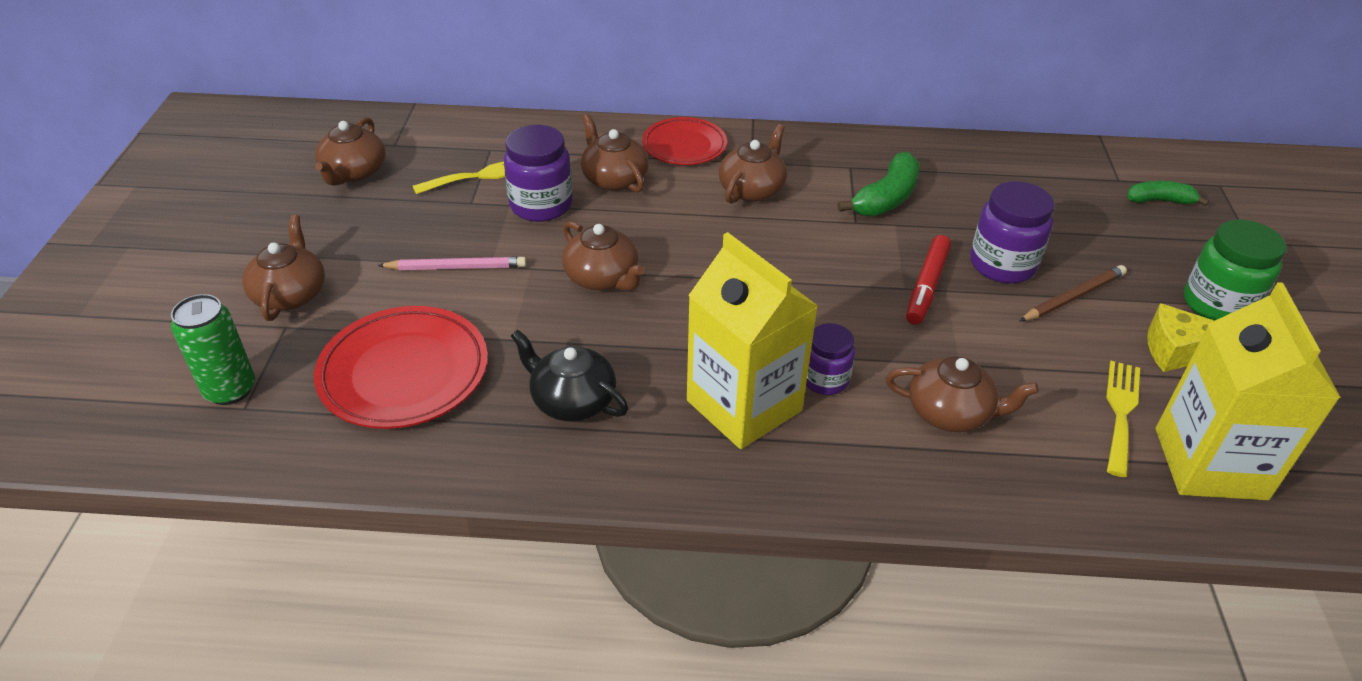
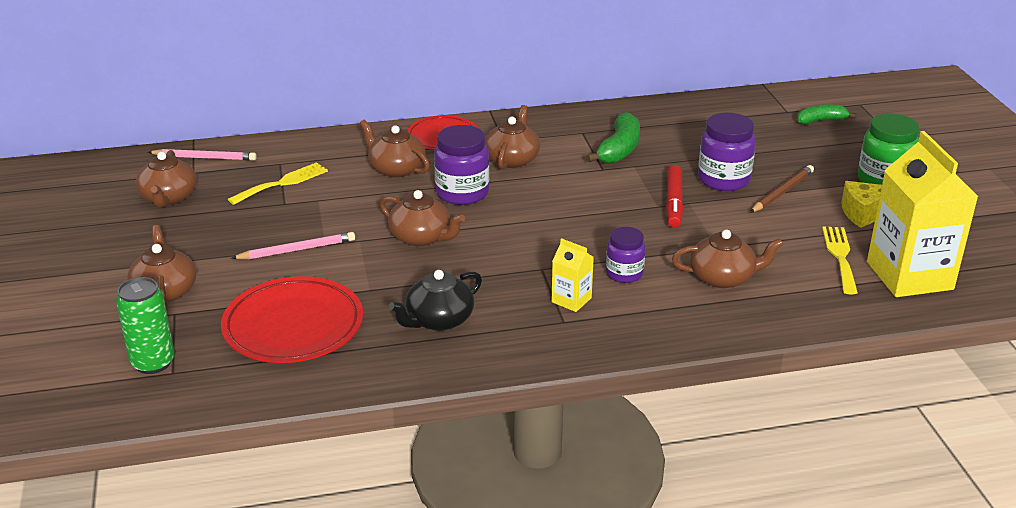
camera: 15 degrees left, 10 degrees down
(415, 128) = (205, 158): none -> pink pencil
(541, 205) = (345, 196): purple jar -> purple jar (462, 193)
(572, 400) = (438, 320): black teapot -> black teapot turned 60 degrees counterclockwise
(744, 405) = (571, 300): yellow carton -> yellow carton, size x0.45

